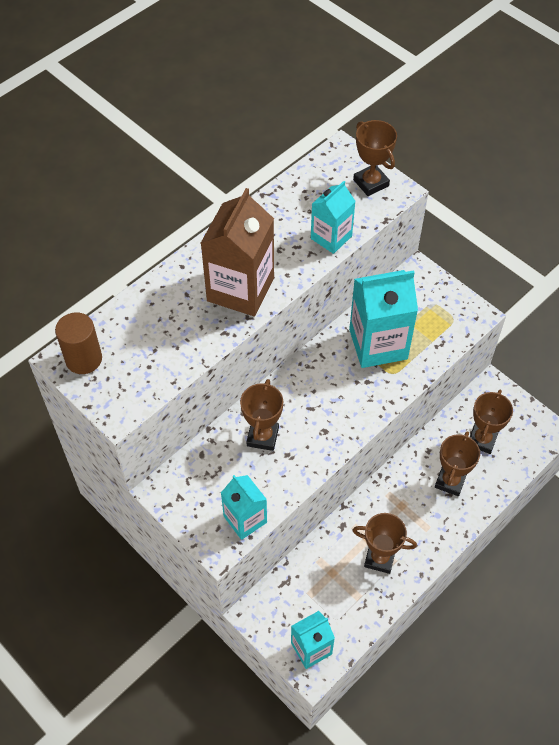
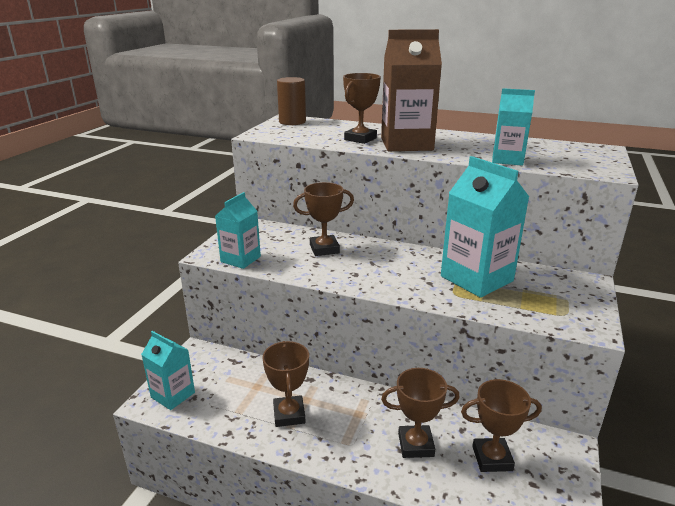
camera: 65 degrees right, 30 degrees down
(371, 183) = (594, 162): brown trophy -> brown trophy (360, 139)

